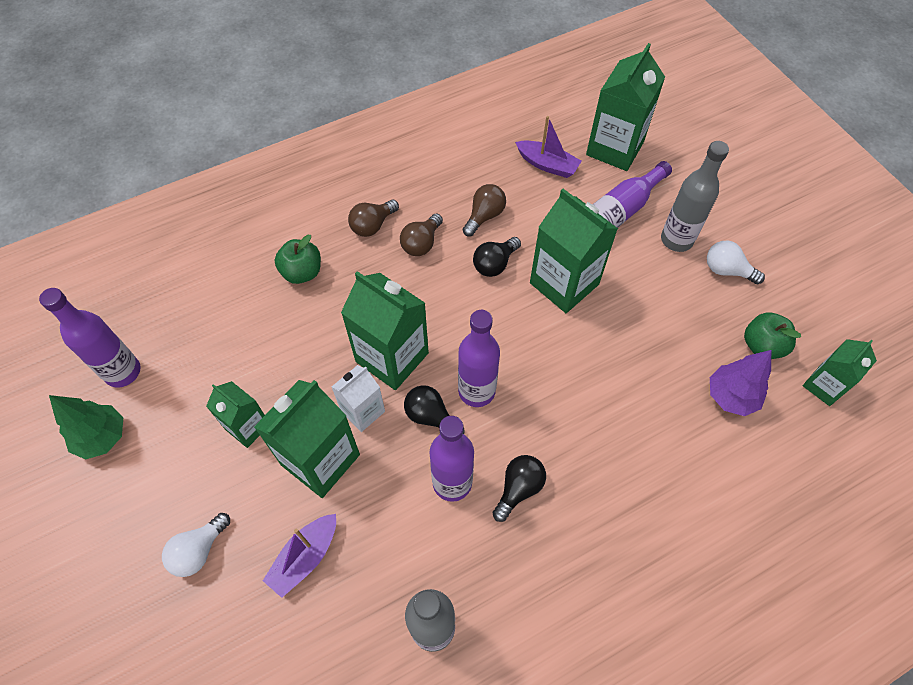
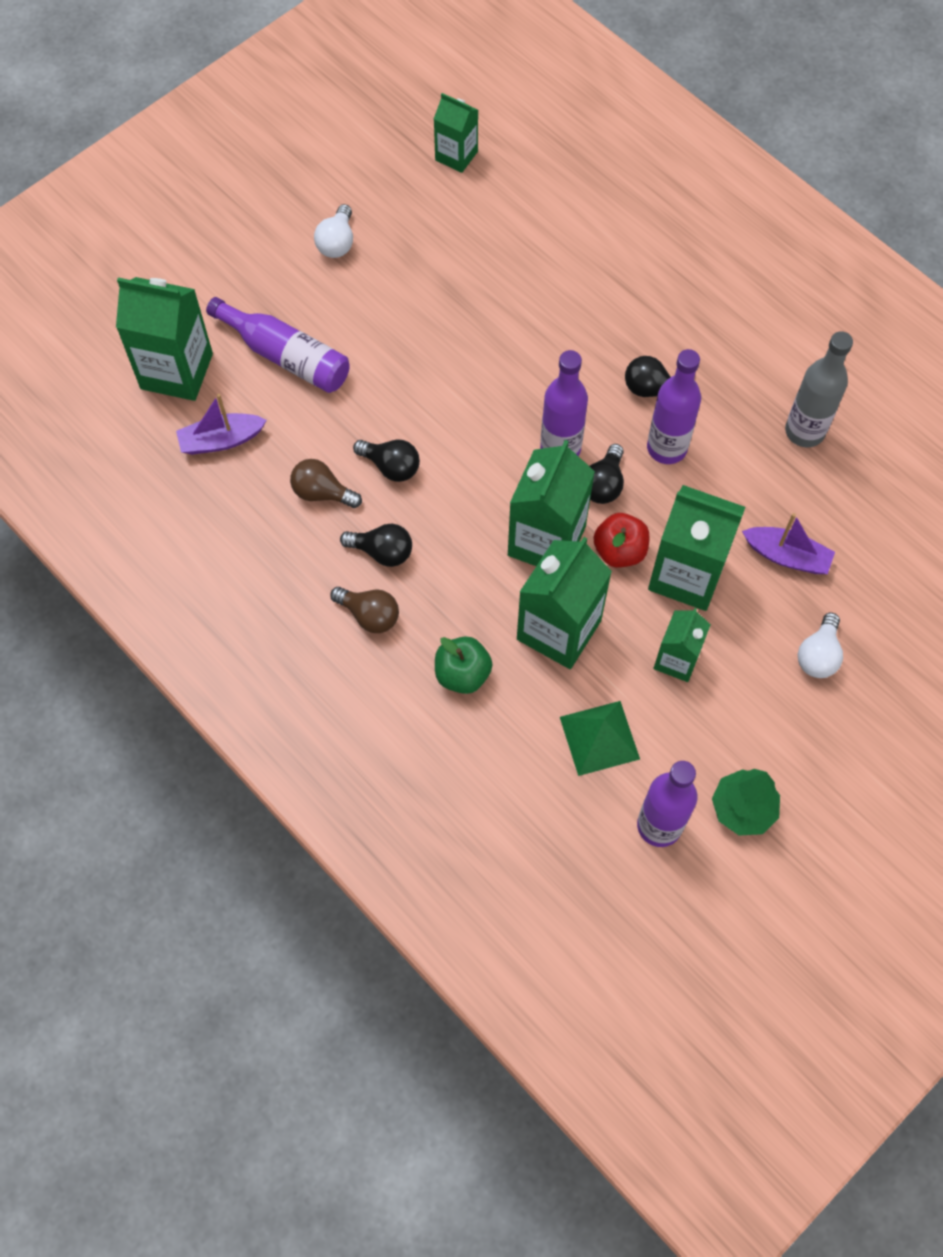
camera: 105 degrees left, 5 degrees up
(199, 550) = (818, 655): white light bulb -> white light bulb turned 90 degrees clockwise
(210, 350) = (599, 738): none -> green pyramid
(363, 411) = (619, 551): white carton -> red apple
(421, 243) = (382, 552): brown light bulb -> black light bulb
(547, 165) = (221, 440): purple boat -> purple boat turned 120 degrees counterclockwise
(564, 283) = (398, 392): green carton -> green carton (558, 630)
(676, 240) = (306, 292): grey bottle -> none
(730, 397) = (493, 229): purple tree -> none
(762, 346) = (425, 206): green apple -> none

